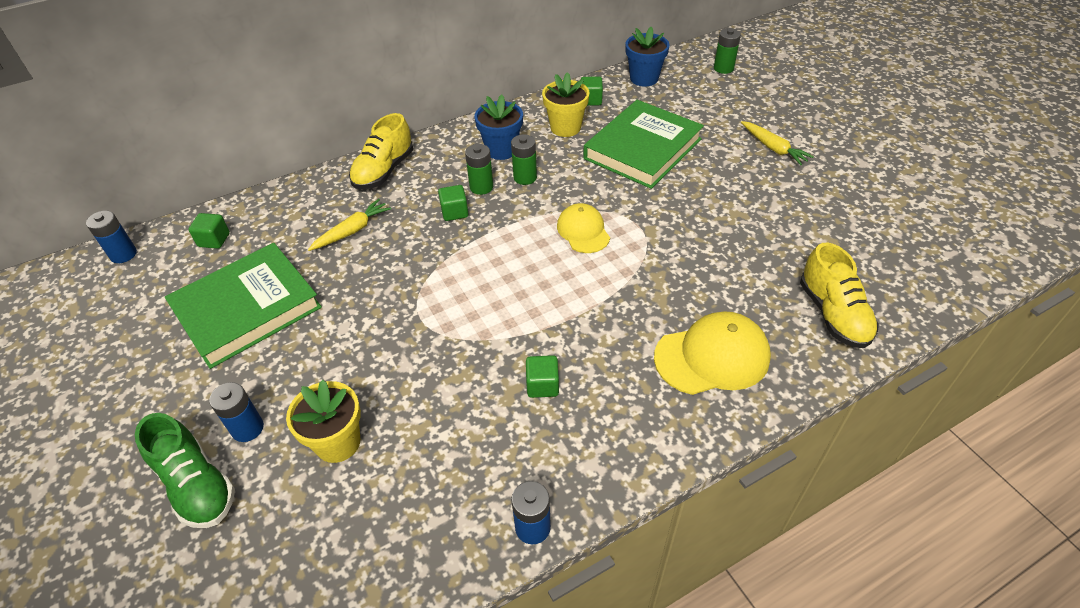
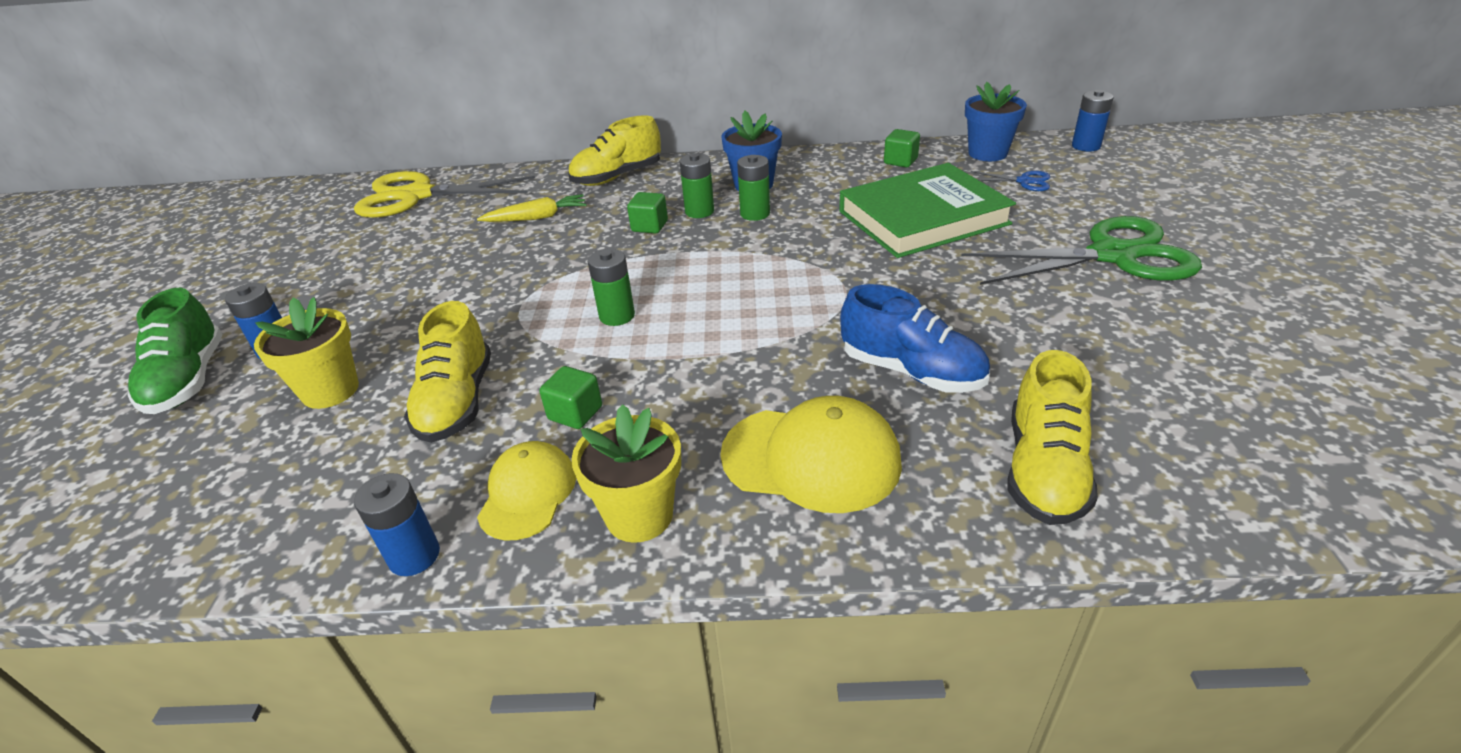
camera: 30 degrees right, 10 degrees down
(123, 254) = (341, 189): blue battery -> blue battery (1086, 146)
(214, 240) = (417, 196): green cube -> yellow scissors
(247, 309) = (383, 254): green book -> none
(449, 411) = (457, 402): none -> yellow shoe
(565, 128) = (846, 180): yellow flower pot -> yellow flower pot (639, 515)
(583, 231) = (772, 278): yellow cap -> yellow cap (528, 493)
(684, 99) = (1024, 181): none -> blue scissors
(723, 68) = (1108, 162): green battery -> green battery (617, 316)
(723, 274) = (912, 371): none -> blue shoe
(773, 148) = (1112, 255): yellow carrot -> green scissors

